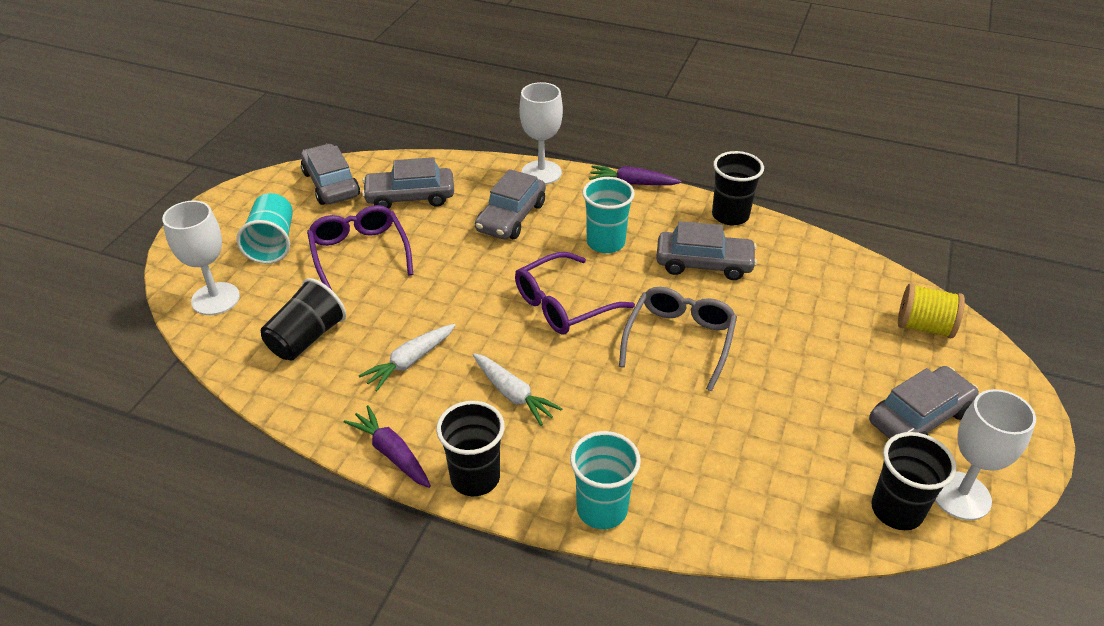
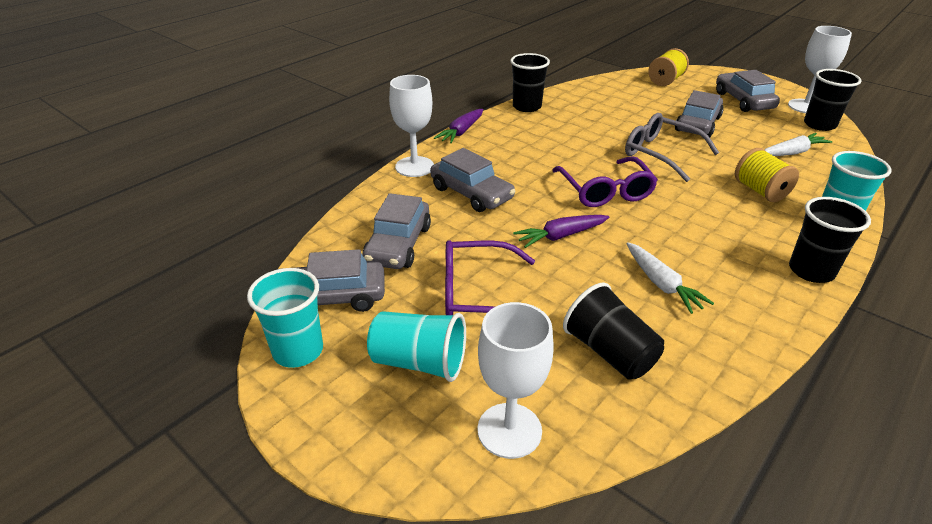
camera: 70 degrees left, 5 degrees down
(391, 453) = (785, 314): purple carrot -> purple carrot (561, 236)
(513, 394) = (712, 235): white carrot -> white carrot (792, 152)
(605, 243) = (533, 158): turquoise cup -> turquoise cup (298, 351)
(635, 435) = (760, 191): none -> yellow spool
(704, 263) = (578, 127): grey car -> grey car (697, 124)

